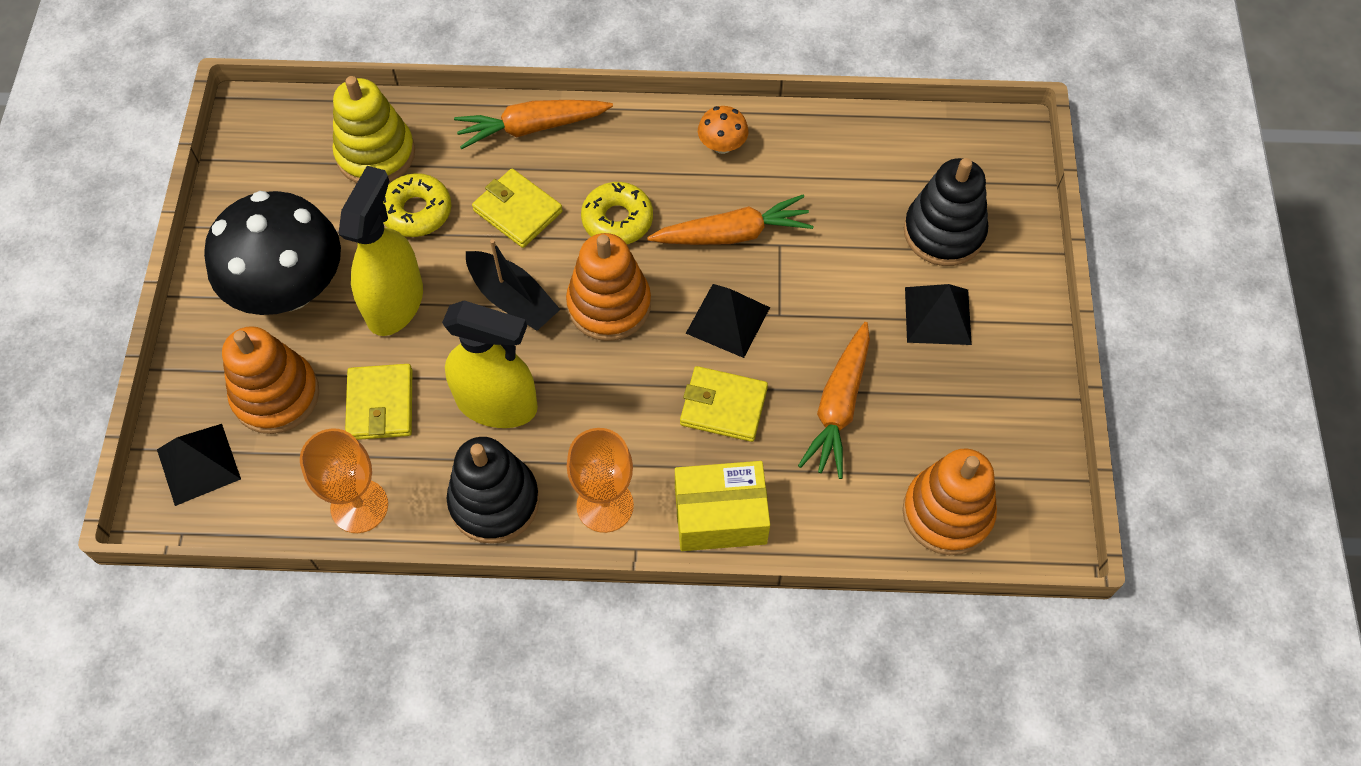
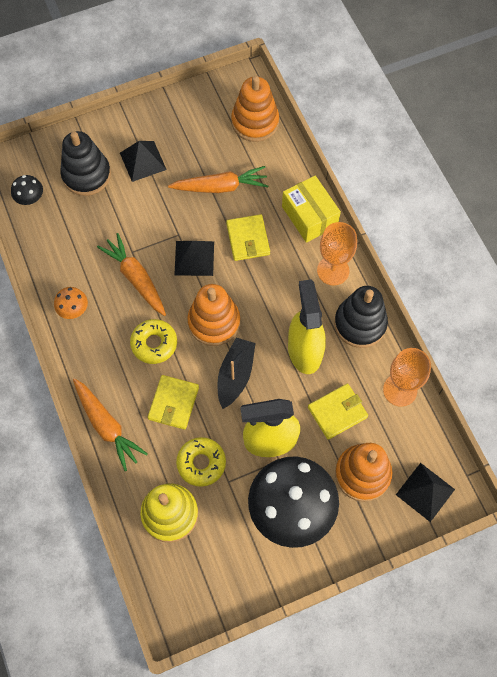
camera: 115 degrees left, 5 degrees up
(932, 150) = (30, 198): none -> black mushroom

